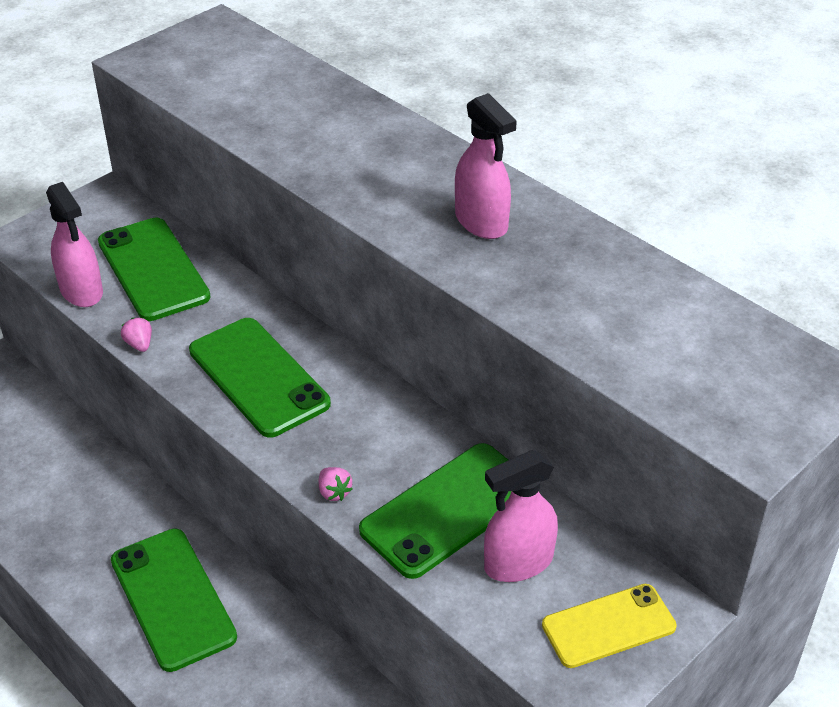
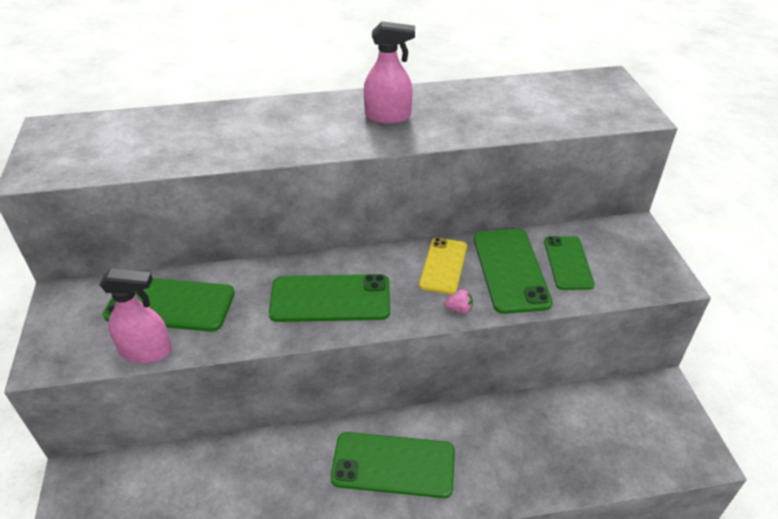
camera: 55 degrees left, 0 degrees up
(139, 344) = (238, 343): pink strawberry -> none
(518, 563) = (568, 263): pink spray bottle -> green phone
(608, 626) = (631, 252): yellow phone -> yellow phone (443, 266)

